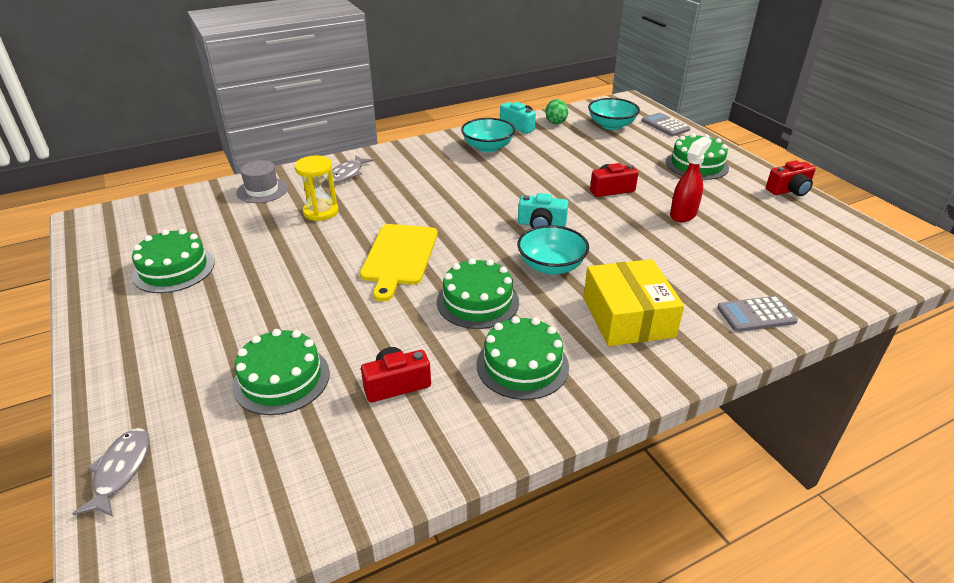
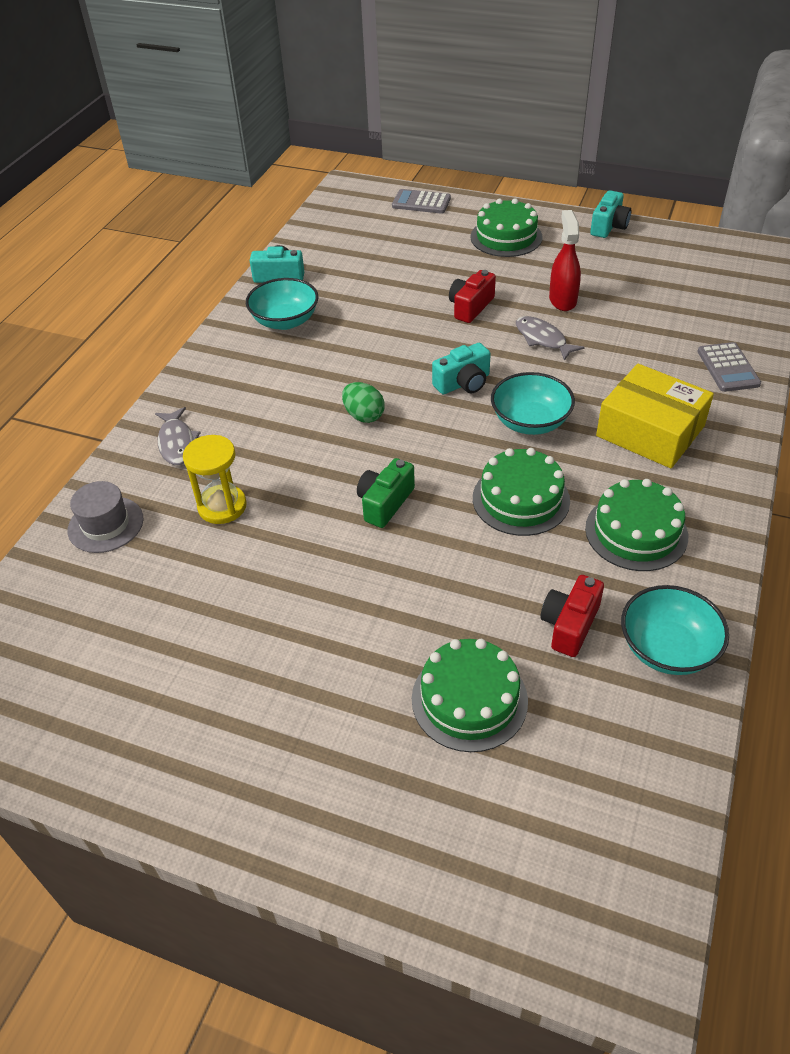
camera: 40 degrees left, 10 degrees up
(121, 470) = (467, 896): grey fish -> grey fish (542, 339)
(174, 269) = (163, 684): green cake -> none
(399, 257) = (385, 503): yellow cutting board -> green camera
(555, 122) = (310, 251): green egg -> green egg (364, 415)
(611, 125) = (372, 228): turquoise bowl -> turquoise bowl (667, 648)
(756, 314) = (728, 368): grey calculator -> grey calculator turned 45 degrees counterclockwise
(789, 190) = (609, 226): red camera -> turquoise camera

